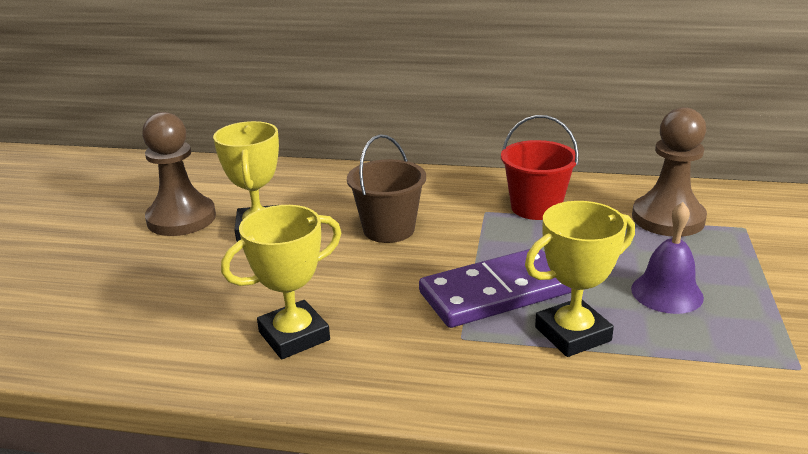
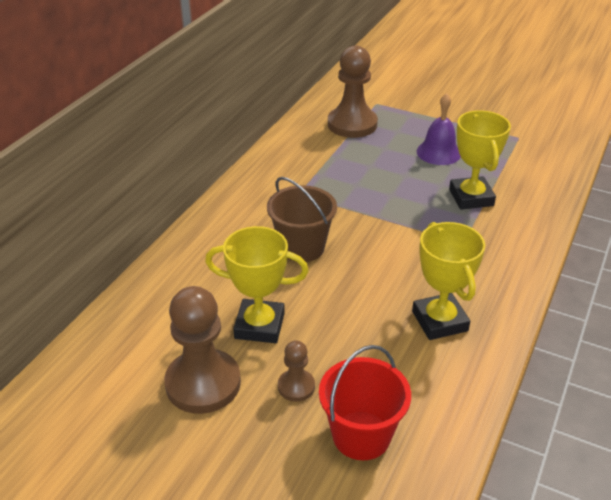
camera: 75 degrees left, 10 degrees up
(180, 262) = (296, 386): none -> brown pawn
(496, 293) = (415, 215): purple domino -> none
(536, 207) = (307, 170): red bucket -> red bucket (361, 435)

